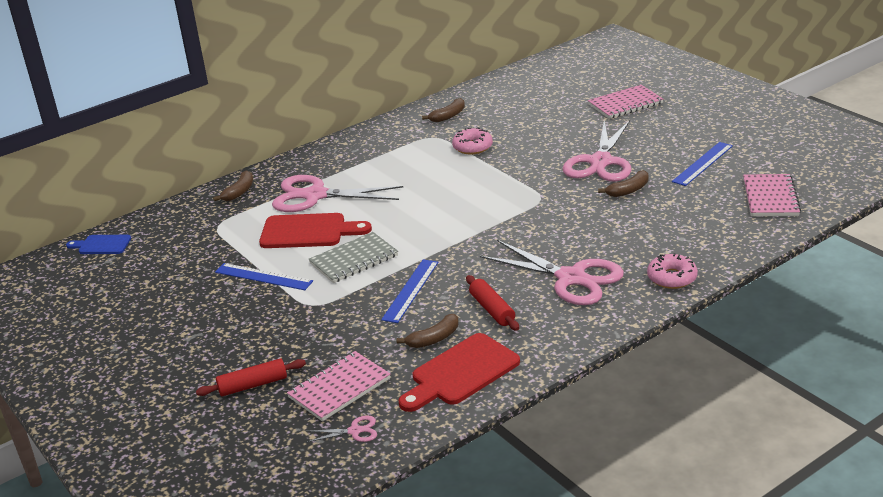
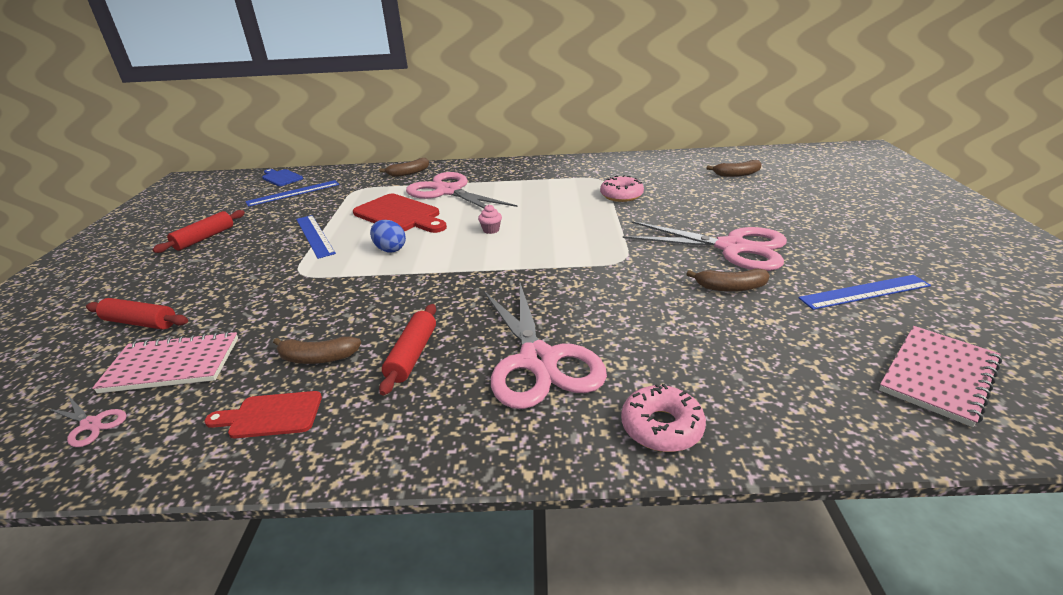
camera: 35 degrees right, 0 degrees up
(156, 320) = (204, 238): none -> red rolling pin
(354, 260) = (390, 249): grey notebook -> blue egg
(410, 290) = (382, 296): blue ruler -> blue ruler (293, 193)
(411, 214) = (491, 230): none -> pink cupcake
(448, 116) = (634, 168): brown banana -> brown banana (737, 174)
(460, 373) = (271, 415): red cutting board -> red cutting board, size x0.58
(600, 162) = (732, 247): pink scissors -> pink scissors turned 120 degrees counterclockwise
(625, 104) = (824, 203): pink notebook -> none

